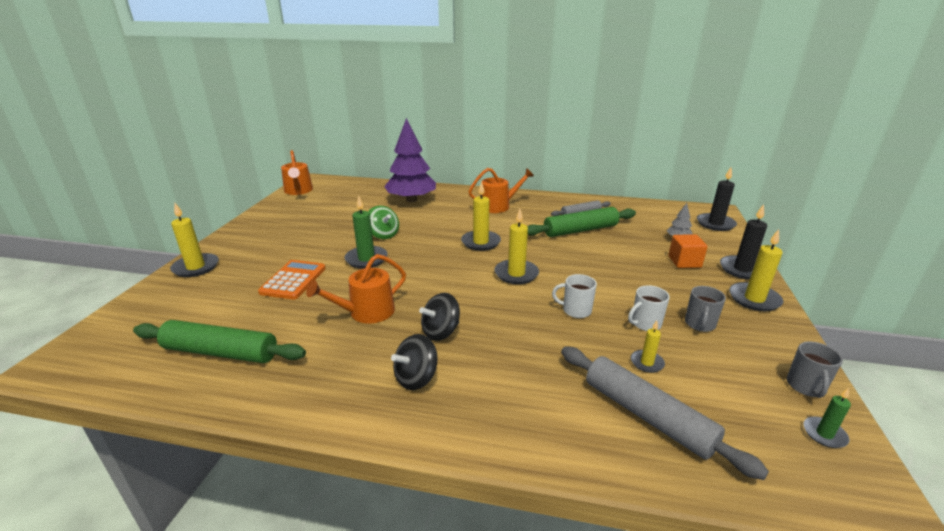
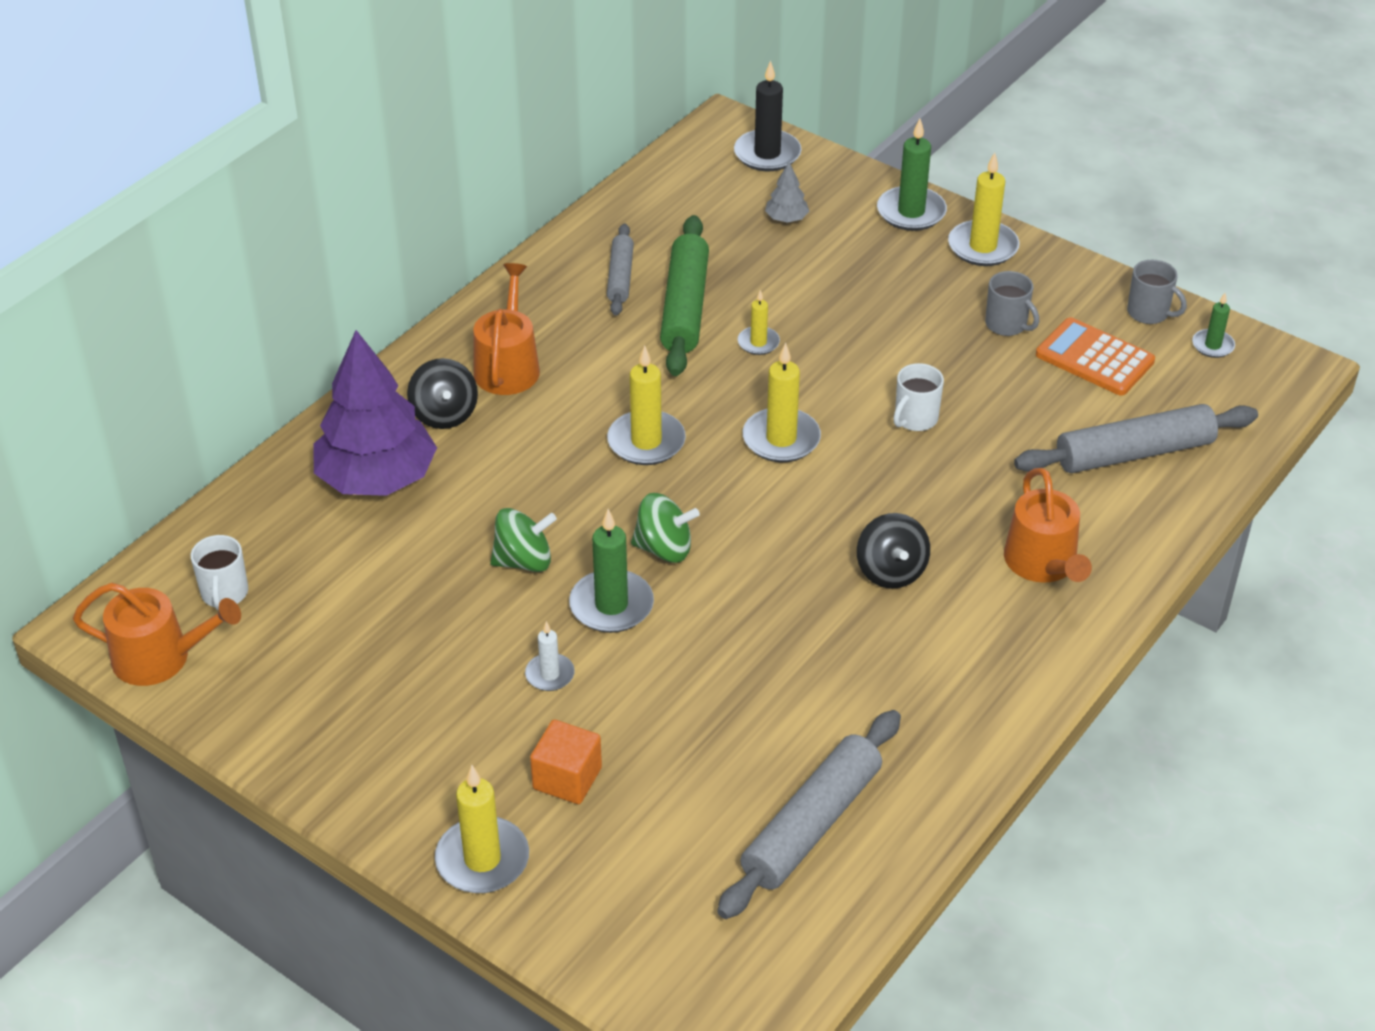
camera: 65 degrees left, 15 degrees up
(221, 352) = (811, 825): green rolling pin -> grey rolling pin
(293, 280) = (631, 716): orange calculator -> orange calculator (1094, 358)
(315, 256) = (550, 674): none -> white candle
(366, 312) = (793, 640): orange watering can -> orange watering can (1043, 564)
(412, 262) = (664, 548): none -> green spinning top
(416, 378) = (979, 623): black spinning top -> black spinning top (444, 414)
(645, 323) = (979, 370): white mug -> white mug (224, 594)
(646, 363) = (1053, 409): yellow candle -> yellow candle (758, 343)
(684, 262) = (857, 252): orange cube -> orange cube (567, 778)
(742, 269) = (911, 212): black candle -> green candle

